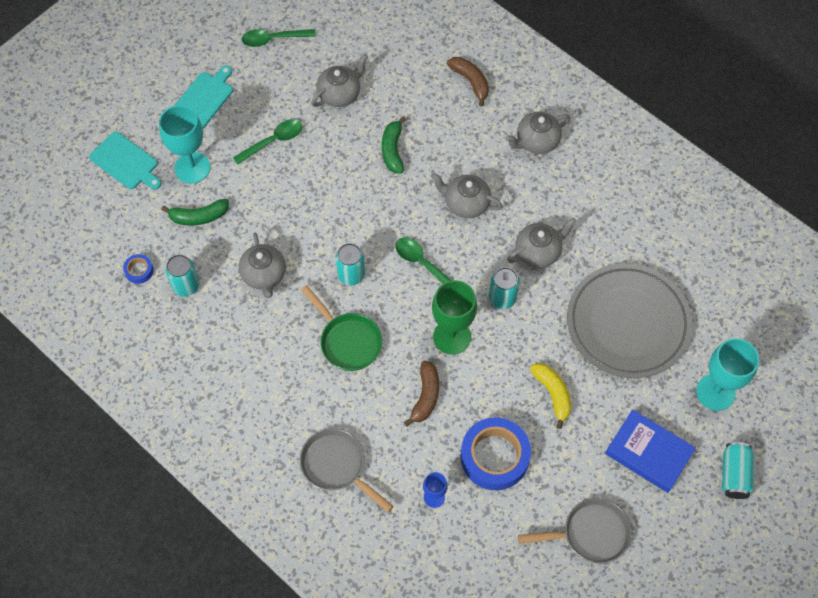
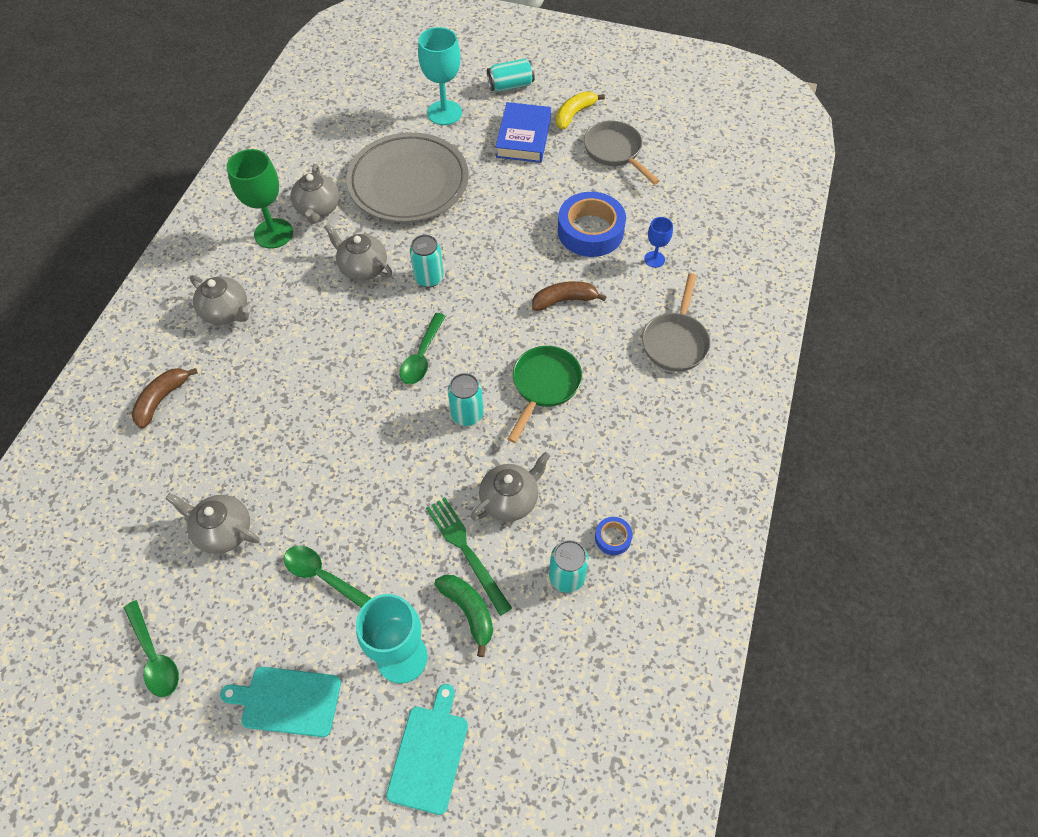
camera: 115 degrees left, 5 degrees down
(139, 270) = (575, 644): blue tape -> blue tape (613, 538)
(241, 231) = (466, 551): none -> green fork
(393, 150) = (287, 440): green banana -> none
(452, 337) = (491, 302): green goblet -> green goblet (273, 233)
(466, 203) = (331, 345): grey teapot -> grey teapot (318, 209)
(553, 394) = (507, 211): yellow banana -> yellow banana (574, 114)

